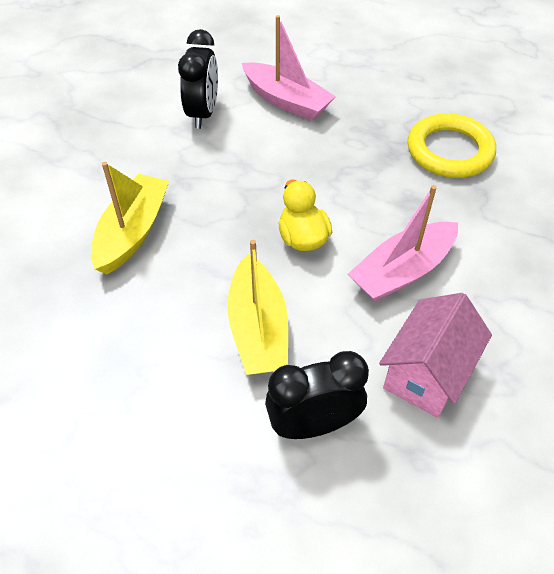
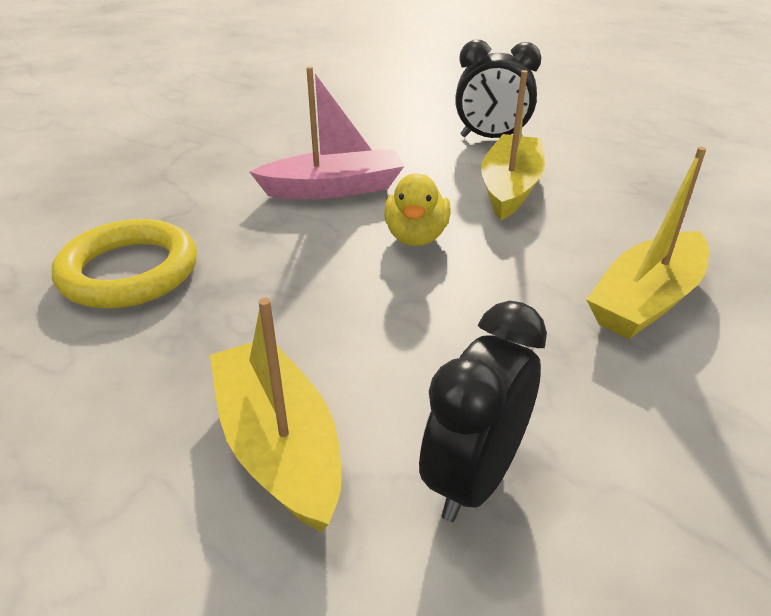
camera: 155 degrees left, 15 degrees down
(286, 101) = (279, 445): pink boat -> yellow boat
(427, 373) = (380, 139): pink house -> none

